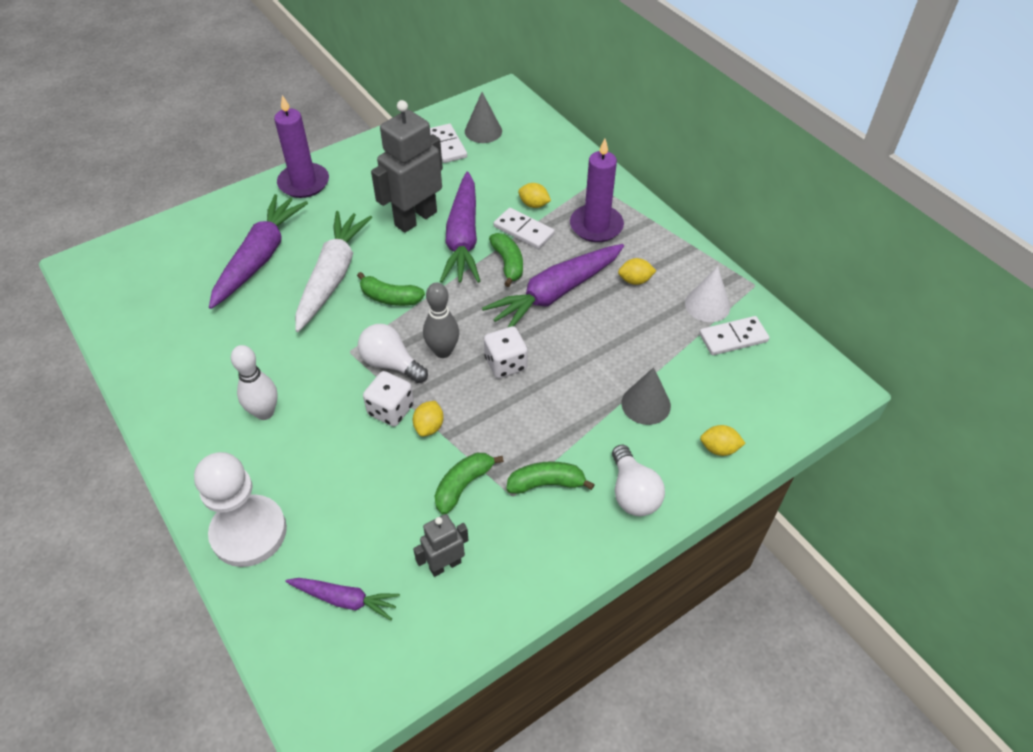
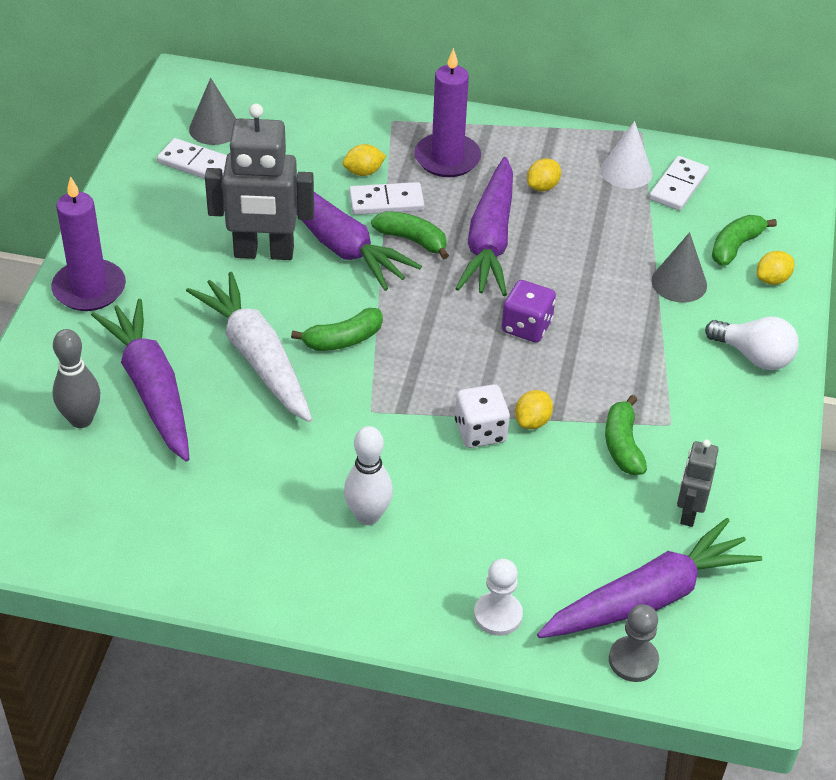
camera: 45 degrees left, 5 degrees down
(249, 532) = (498, 615): white pawn -> white pawn, size x0.53
(281, 632) = (633, 660): none -> grey pawn
(345, 599) = (648, 597): purple carrot -> purple carrot, size x1.85
(391, 364) = (426, 395): white light bulb -> none
(415, 218) = (264, 253): grey robot -> grey robot turned 90 degrees counterclockwise
(429, 427) = (532, 421): yellow lemon -> yellow lemon turned 60 degrees clockwise
(443, 351) = (458, 353): grey bowling pin -> grey bowling pin (81, 419)
(505, 364) = (526, 327): white dice -> purple dice
(546, 483) = (683, 396): green banana -> green banana (735, 246)

